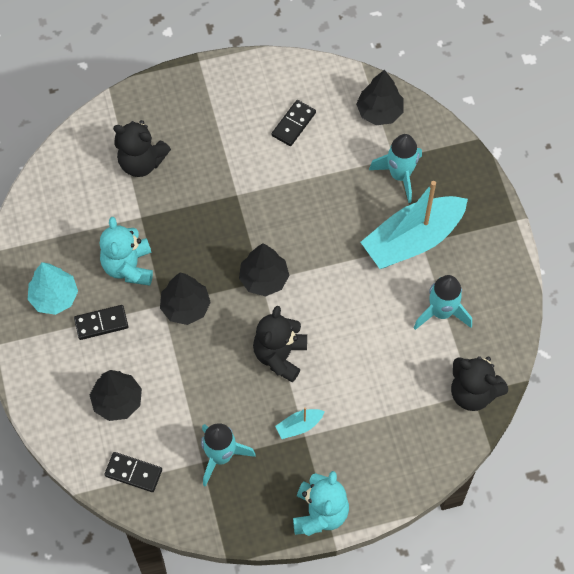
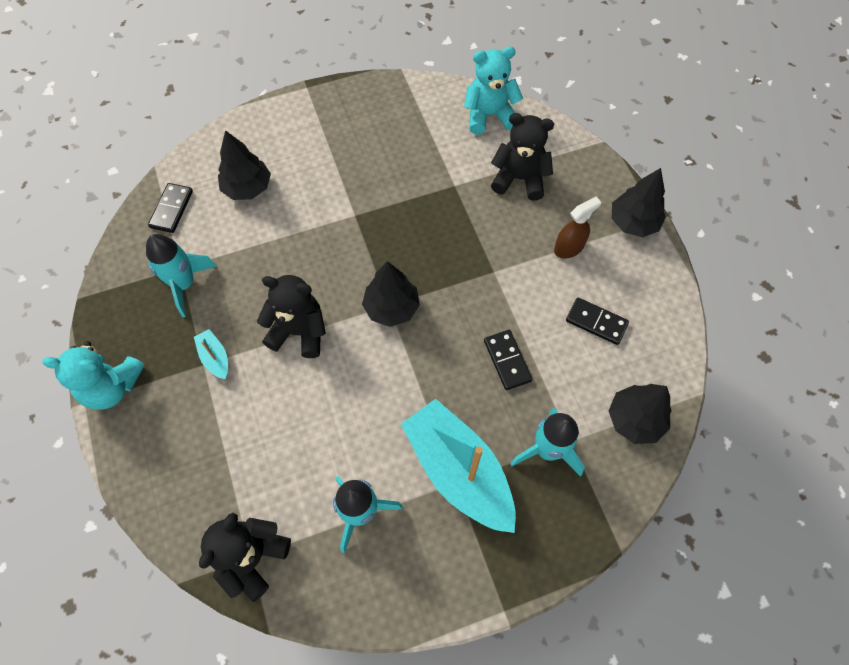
camera: 85 degrees right, 0 degrees up
(54, 297) = (358, 124): turquoise tree -> none
(101, 323) = (331, 165): black domino -> black domino (507, 361)
(128, 267) = (396, 181): turquoise teddy bear -> turquoise teddy bear (489, 115)
(141, 162) = (519, 179): black teddy bear -> black teddy bear turned 90 degrees clockwise
(185, 307) = (353, 236): black tree -> black tree (633, 222)
(219, 133) = (569, 247): none -> brown spray bottle

